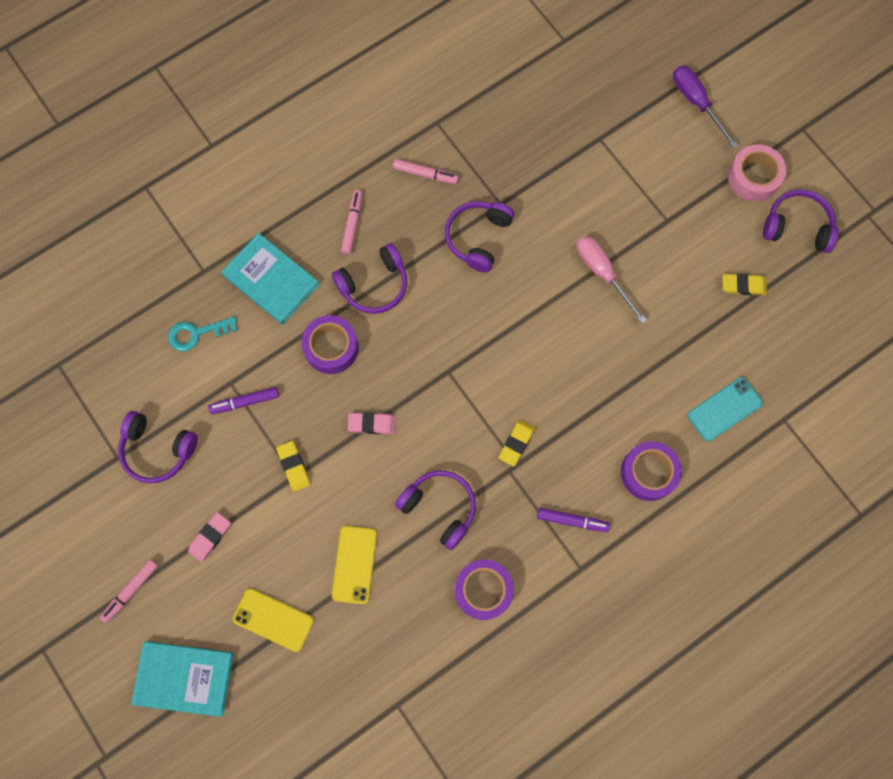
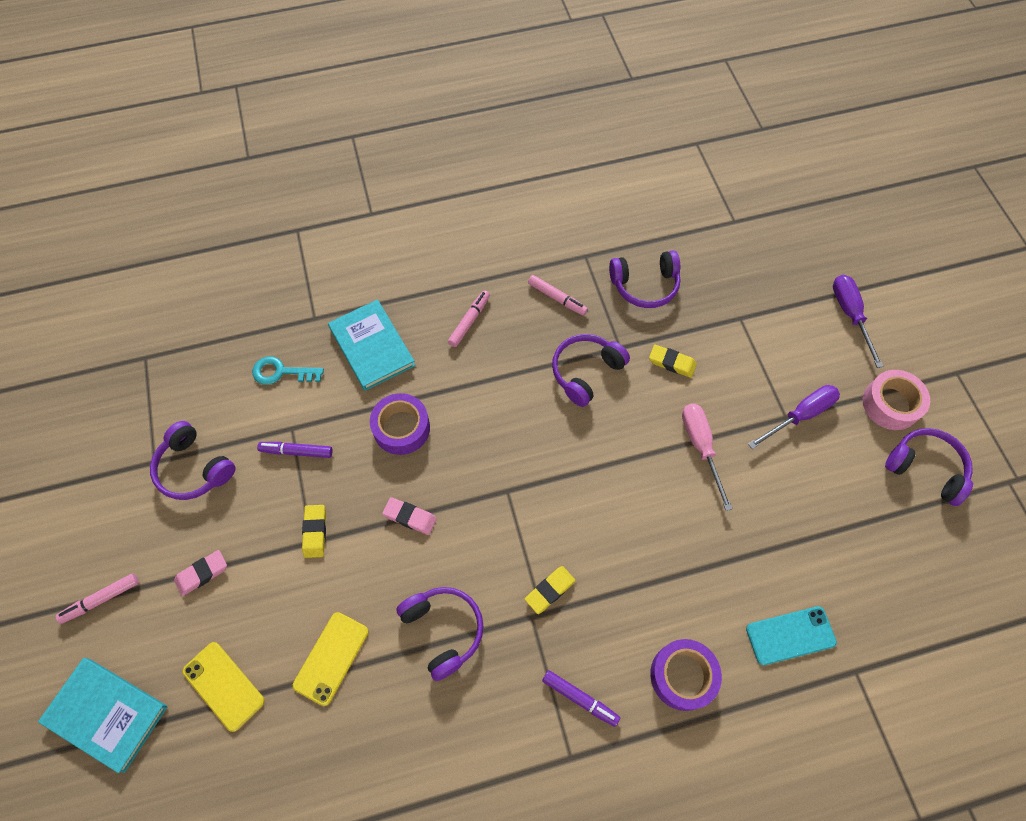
camera: 20 degrees right, 10 degrees down
(374, 285) = (467, 383): purple headphones -> purple headphones (645, 285)
(483, 590) = (454, 740): purple tape -> none
(679, 214) = (800, 415): none -> purple screwdriver
(743, 286) = (849, 509): yellow eraser -> yellow eraser (672, 363)

